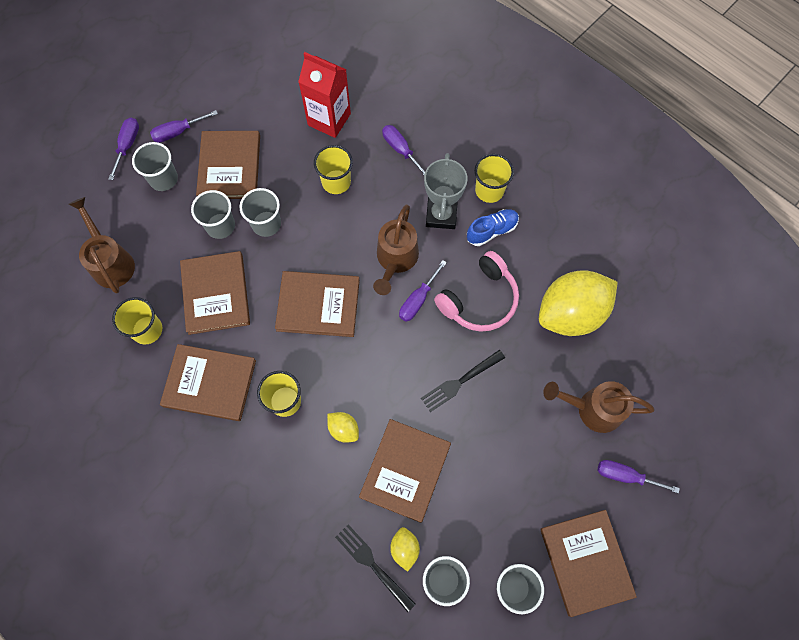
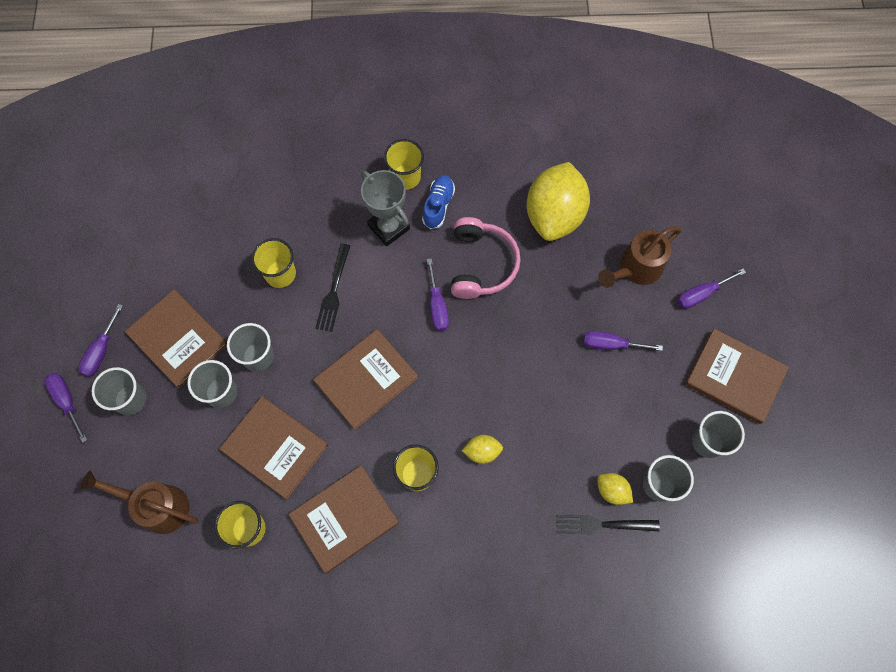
camera: 45 degrees left, 0 degrees up
(329, 119) = (222, 230): red carton -> none
(395, 260) = (389, 291): brown watering can -> none
(400, 150) = (306, 205): purple screwdriver -> purple screwdriver (611, 344)
(405, 470) = (556, 436): brown book -> none
(461, 381) = (528, 335): black fork -> black fork (333, 290)

